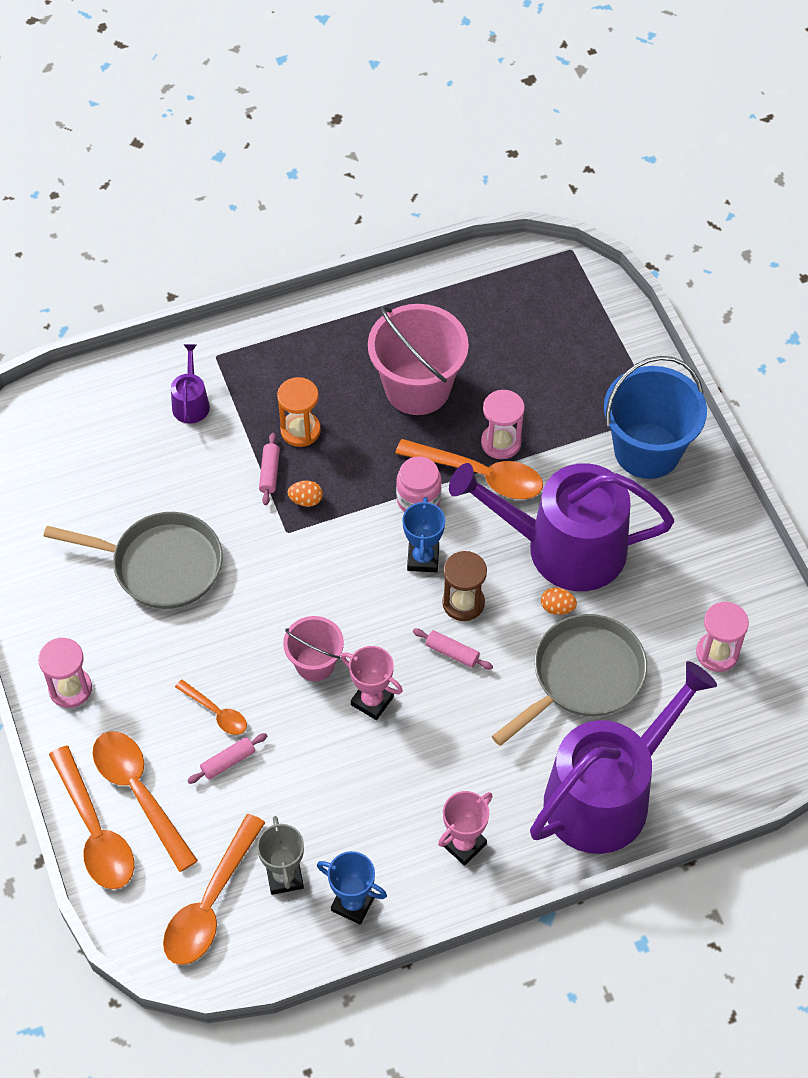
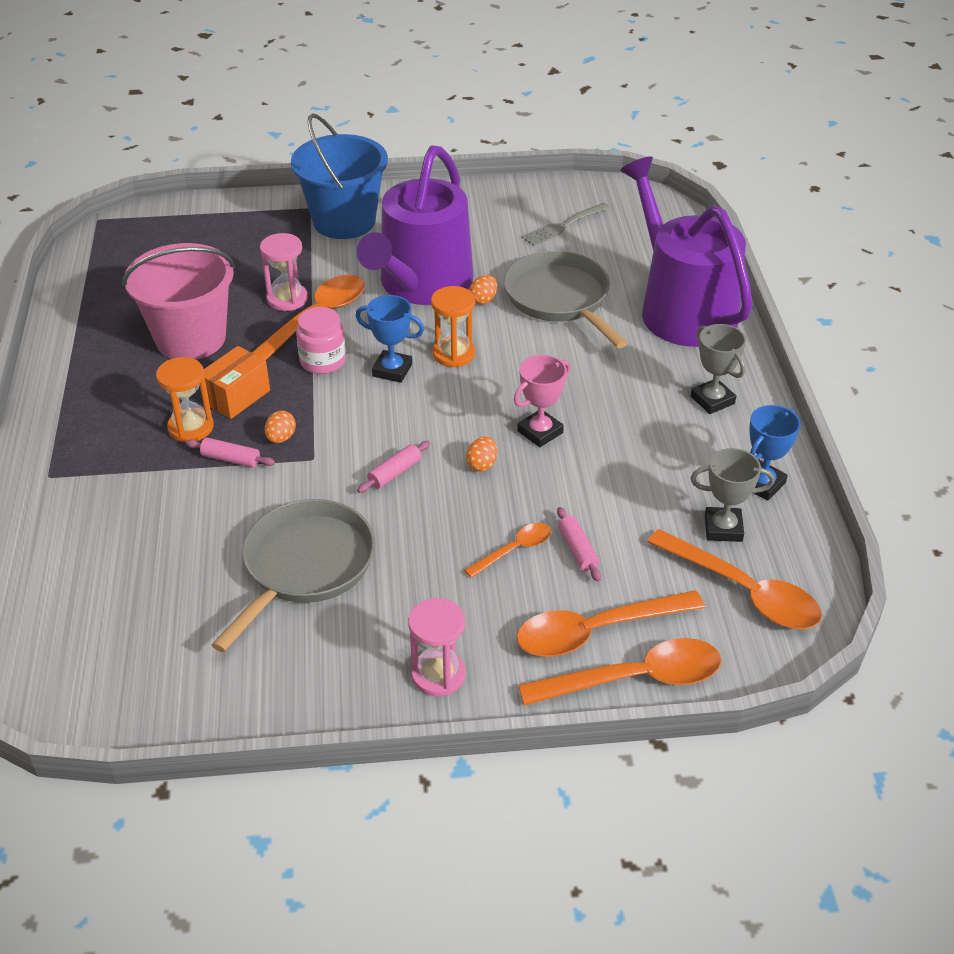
camera: 75 degrees left, 15 degrees down
(191, 403) = (99, 507): purple watering can -> none
(315, 663) = (482, 464): pink bucket -> orange egg
(349, 450) = (237, 397): none -> orange box
(452, 652) = (505, 370): pink rolling pin -> pink rolling pin (395, 473)
(463, 603) = (453, 354): brown hourglass -> orange hourglass
(464, 844) = (712, 400): pink trophy -> grey trophy
(717, 653) = (563, 226): pink hourglass -> grey fork

